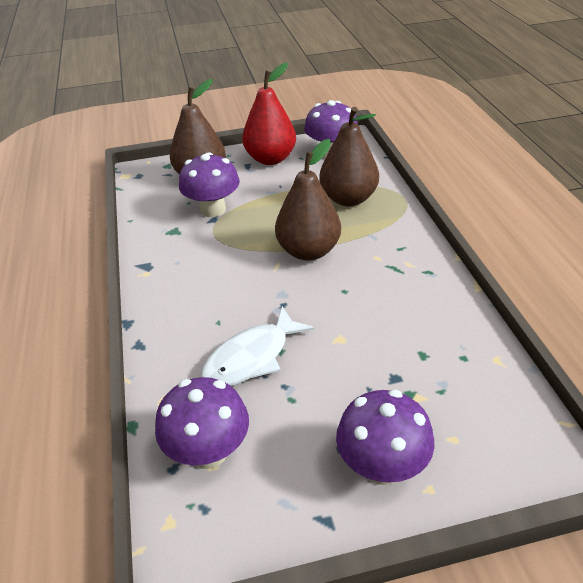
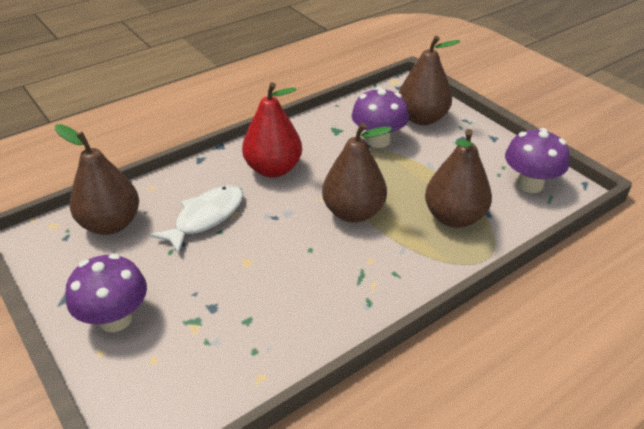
camera: 65 degrees right, 0 degrees up
(208, 452) = (111, 224): purple mushroom -> brown pear
(251, 358) = (206, 217): white fish -> white fish turned 105 degrees clockwise
(270, 159) = (484, 148): red pear -> red pear (273, 169)

